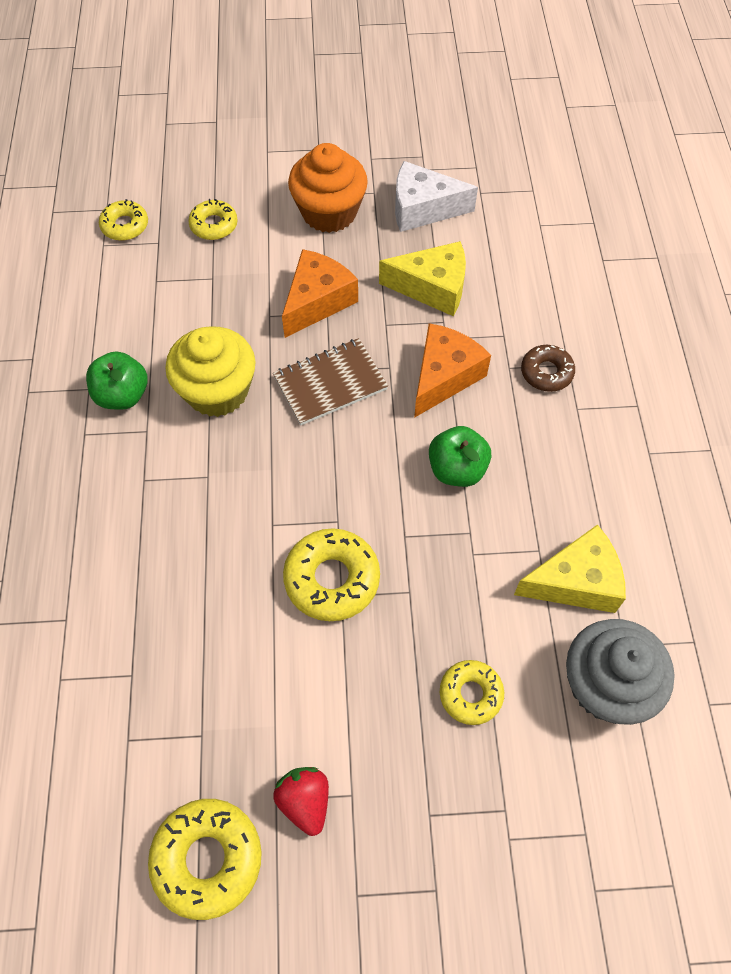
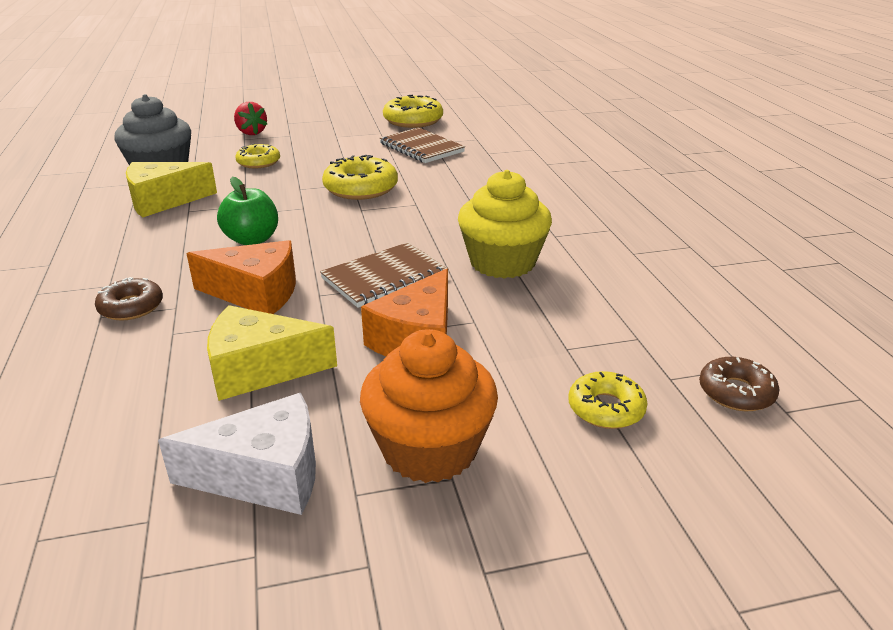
camera: 170 degrees right, 30 degrees down
(123, 395) = (595, 252): green apple -> none
(125, 226) = (736, 392): yellow donut -> brown donut
(224, 713) = (421, 148): none -> brown notebook
(305, 801) = (363, 133): red strawberry -> red strawberry (251, 133)
(444, 377) = (256, 293): orange cheese -> orange cheese turned 105 degrees counterclockwise

